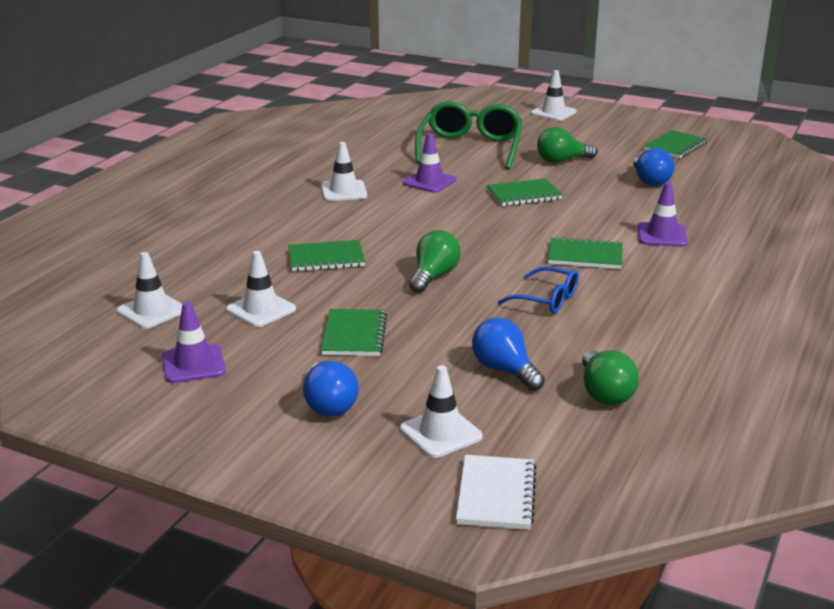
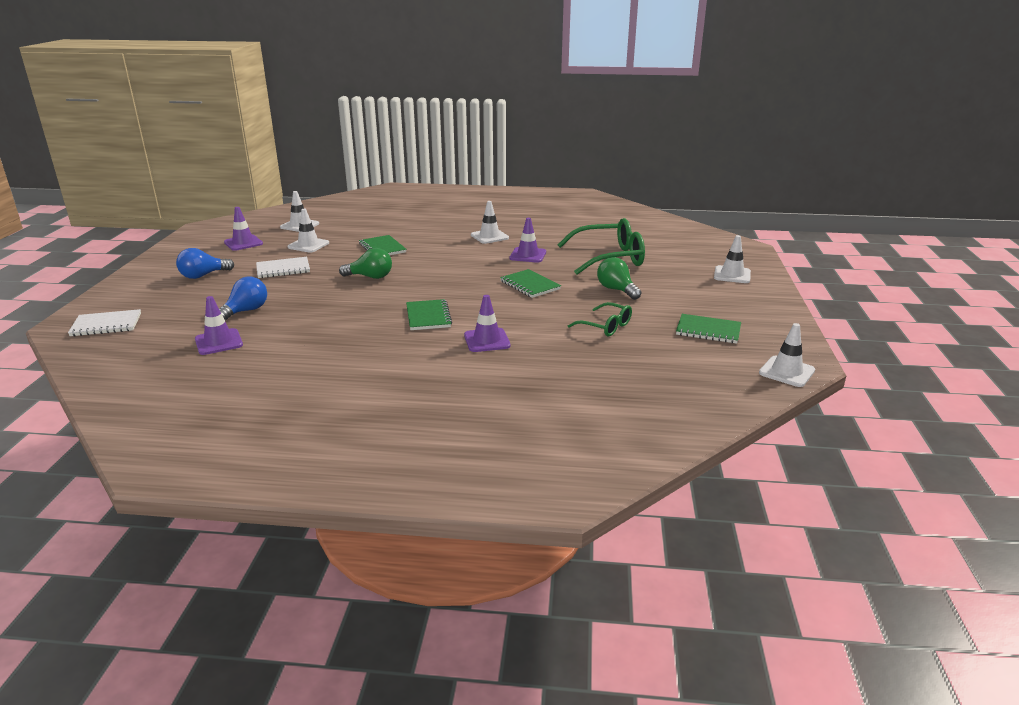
camera: 70 degrees right, 0 degrees up
(354, 335) = (283, 269): green notebook -> white notebook
(440, 433) = (172, 304): white traffic cone -> white traffic cone (786, 372)
(547, 300) = (349, 312): blue glasses -> none
(604, 393) = (219, 342): green light bulb -> purple traffic cone
(650, 181) = (606, 326): blue light bulb -> green glasses

